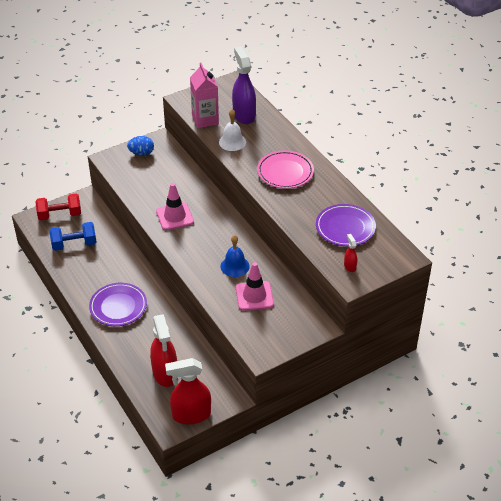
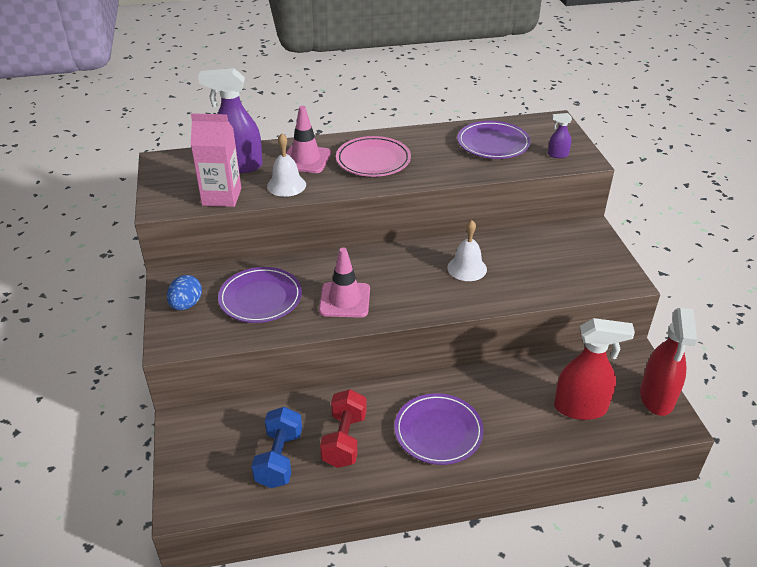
camera: 70 degrees left, 5 degrees down
(60, 215) = (199, 464): red dumbbell -> red dumbbell (344, 440)
(160, 180) = (260, 298): none -> purple plate
(235, 266) = (467, 268): blue bell -> white bell
(254, 296) = (526, 264): pink traffic cone -> pink traffic cone (305, 159)
(350, 266) = (557, 155): red spray bottle -> purple spray bottle

